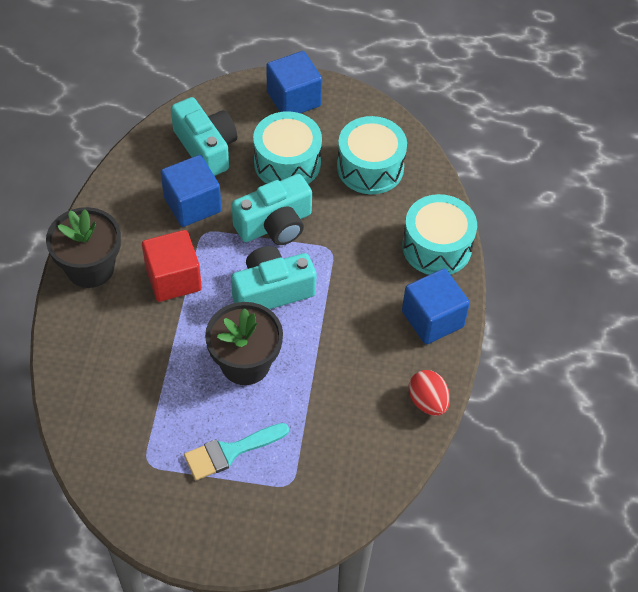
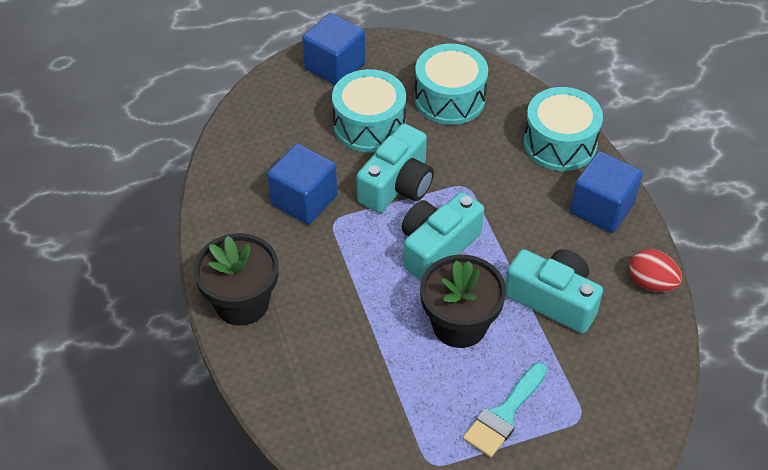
camera: 25 degrees left, 5 degrees down
(173, 279) = (333, 277): red cube -> none
(206, 148) = (281, 142): turquoise camera -> turquoise camera (553, 300)

